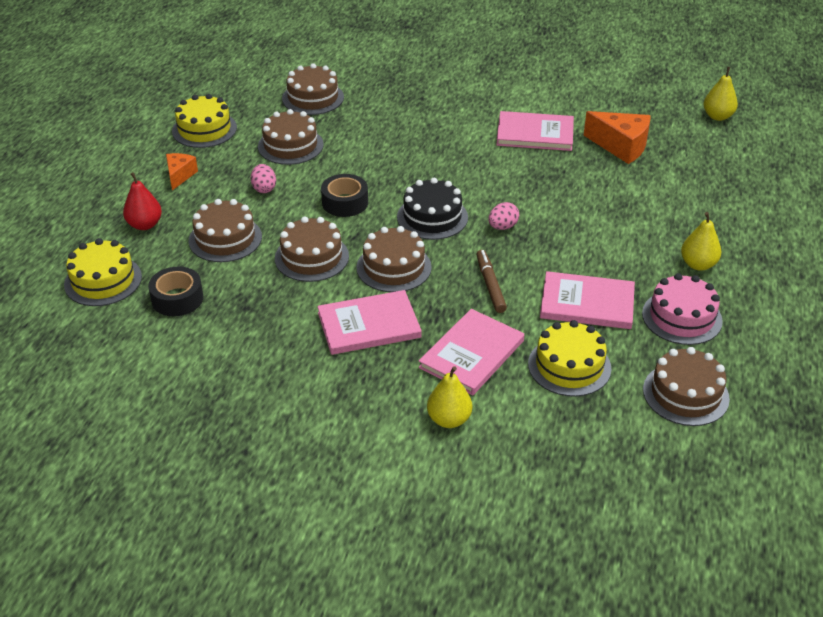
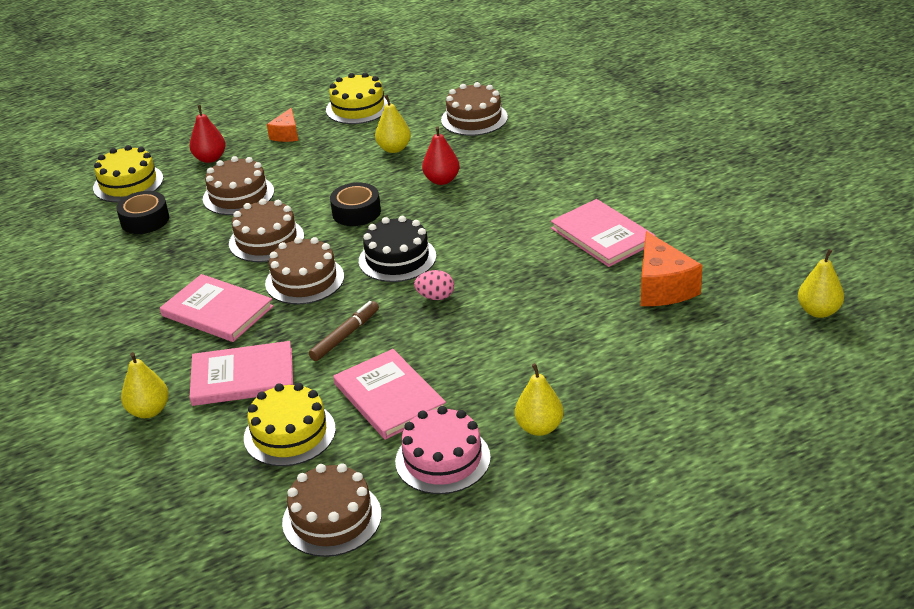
camera: 50 degrees right, 5 degrees down
(180, 175) = (286, 134): orange cheese -> orange cheese turned 135 degrees clockwise
(264, 188) = (322, 172): pink egg -> none
(290, 145) = (394, 149): brown cake -> yellow pear
(367, 150) = (442, 180): none -> red pear

